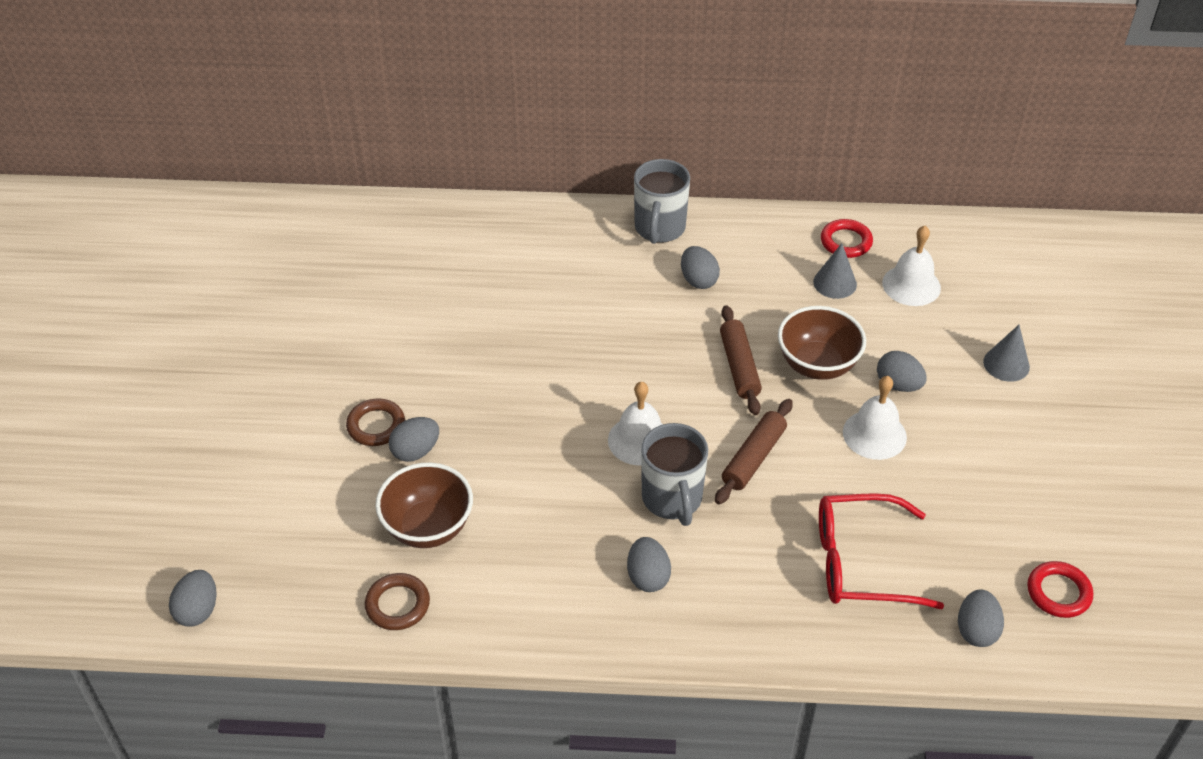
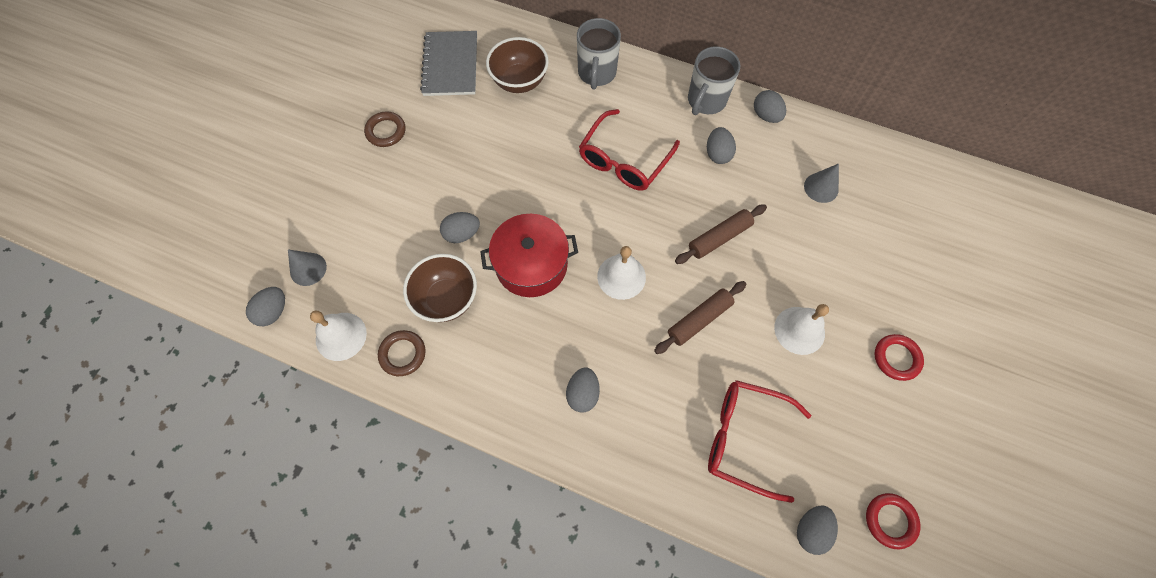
camera: 20 degrees right, 20 degrees up
(315, 270) = (450, 65): none -> grey notebook
(376, 425) = (443, 204): brown ring -> brown ring (386, 131)
(521, 459) = (531, 264): none -> red pot
(587, 316) = (624, 160): none -> red glasses
(672, 499) = (626, 335): grey mug -> grey mug (597, 73)
(739, 366) = (719, 238): brown rolling pin -> brown rolling pin turned 45 degrees clockwise
(817, 365) = (779, 255): brown bowl -> brown bowl (519, 81)
(846, 242) = (844, 154): red ring -> red ring (896, 358)
(898, 385) = (835, 292): grey egg -> grey egg (766, 115)
(911, 285) = (881, 207): white bell -> white bell (341, 336)
(1006, 364) = (929, 302): grey cone -> grey cone (308, 269)

